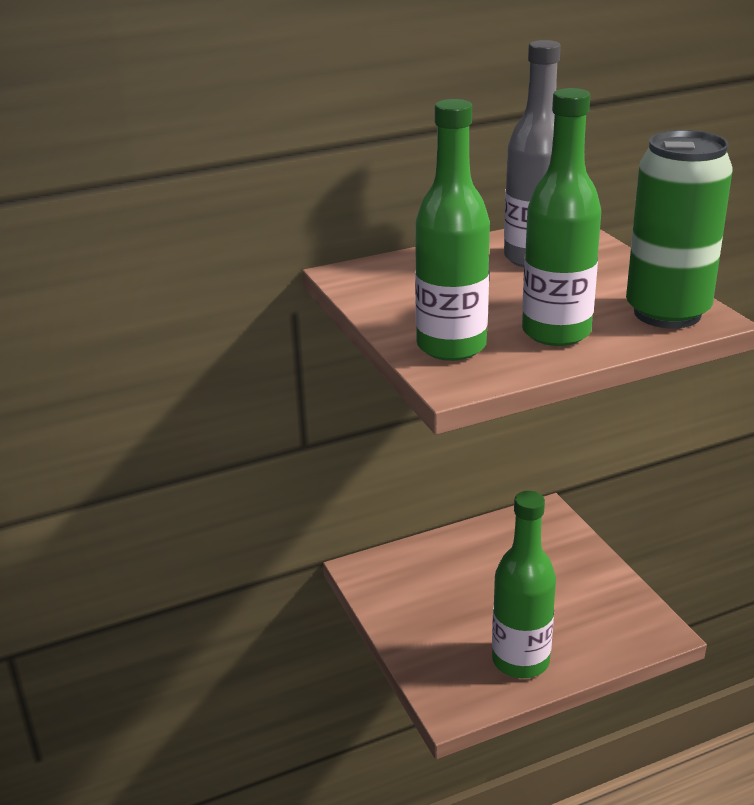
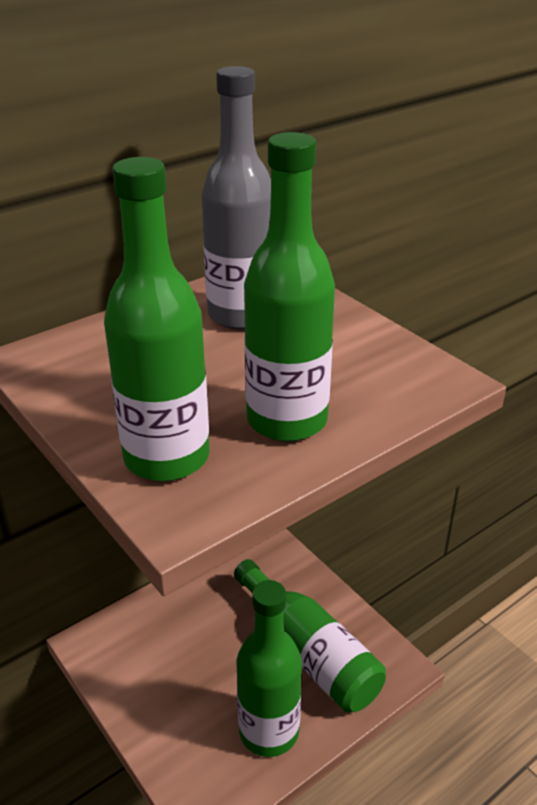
camera: 15 degrees left, 5 degrees up
(572, 607) = (309, 652): none -> green bottle
(667, 313) = (402, 378): green can -> none

